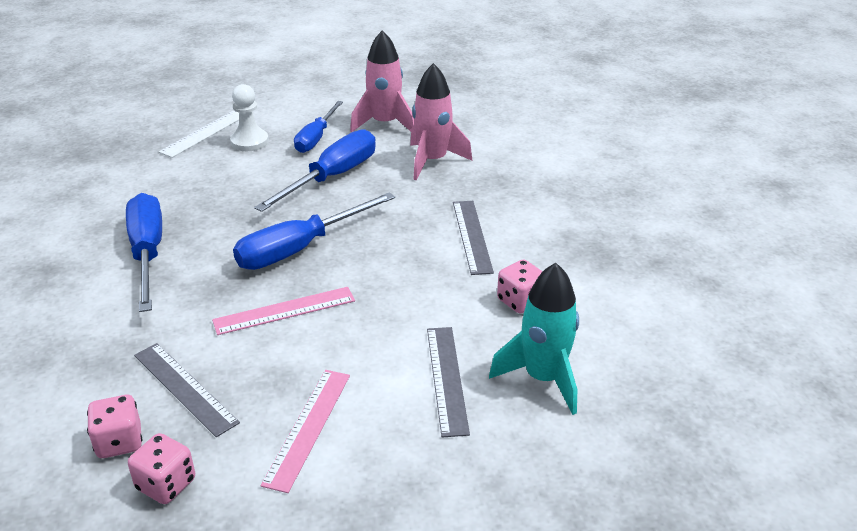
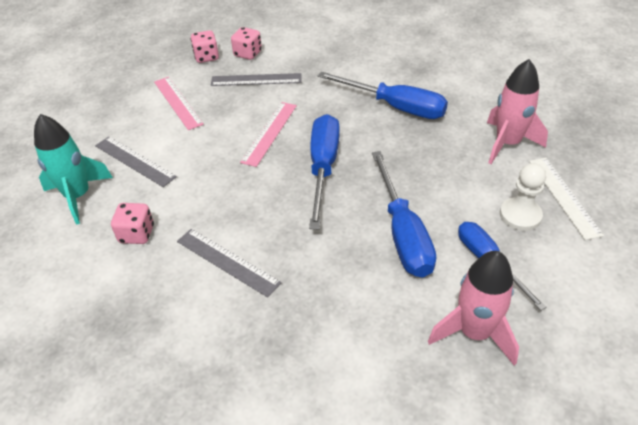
camera: 135 degrees right, 10 degrees up
(433, 161) = (361, 318): pink rocket -> pink rocket (507, 144)

